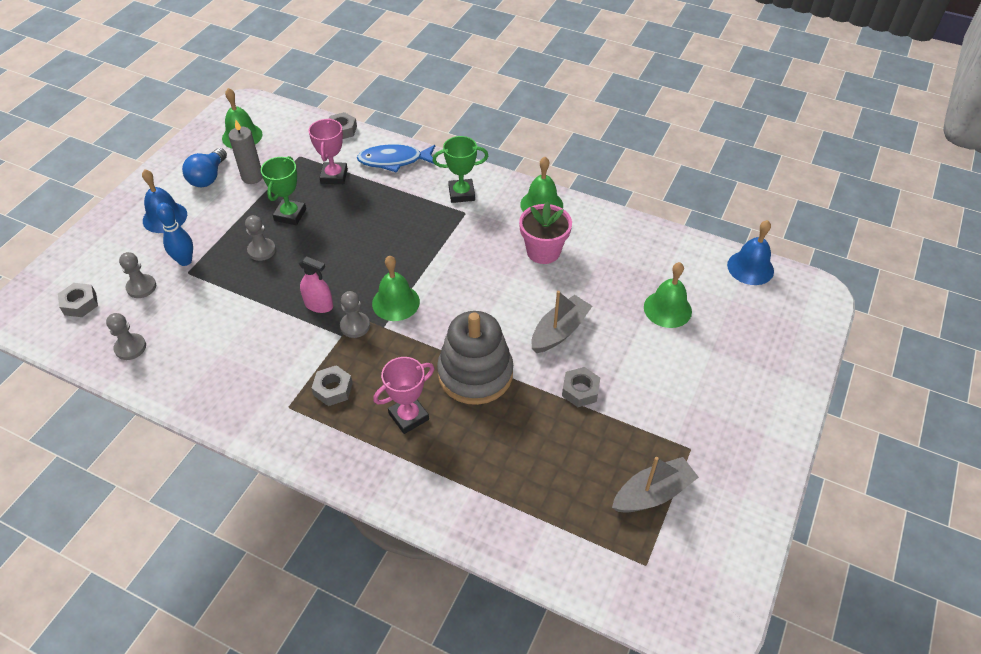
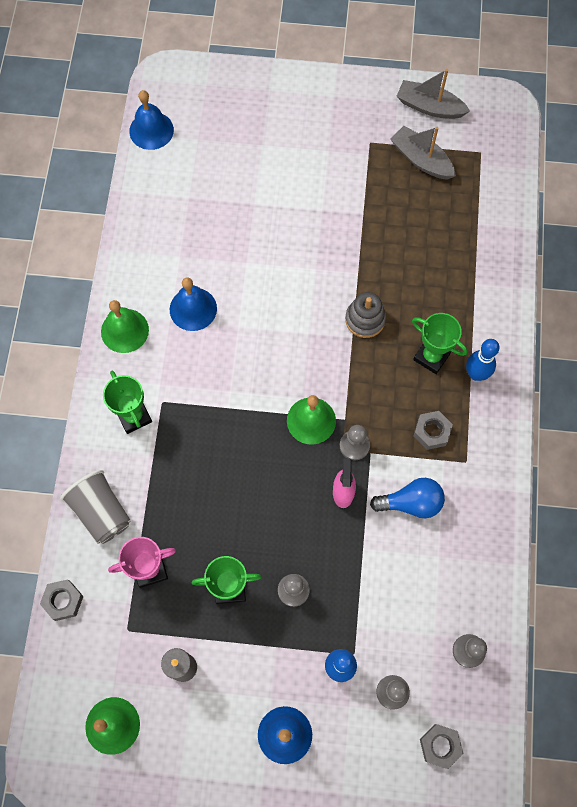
camera: 110 degrees left, 20 degrees up
(208, 177) = (201, 723): blue light bulb -> blue light bulb (411, 503)
(370, 449) = (476, 374): none -> blue bowling pin
(394, 161) = (101, 512): blue fish -> grey cup
(408, 416) = (431, 357): pink trophy -> green trophy
(475, 374) = (365, 319): grey stacking toy -> grey stacking toy, size x0.57
(543, 251) = (193, 309): pink flower pot -> blue bell
(559, 331) = (289, 266): grey boat -> grey boat (429, 107)
(580, 390) = (347, 232): grey nut -> none
(667, 309) = (228, 186): green bell -> none

